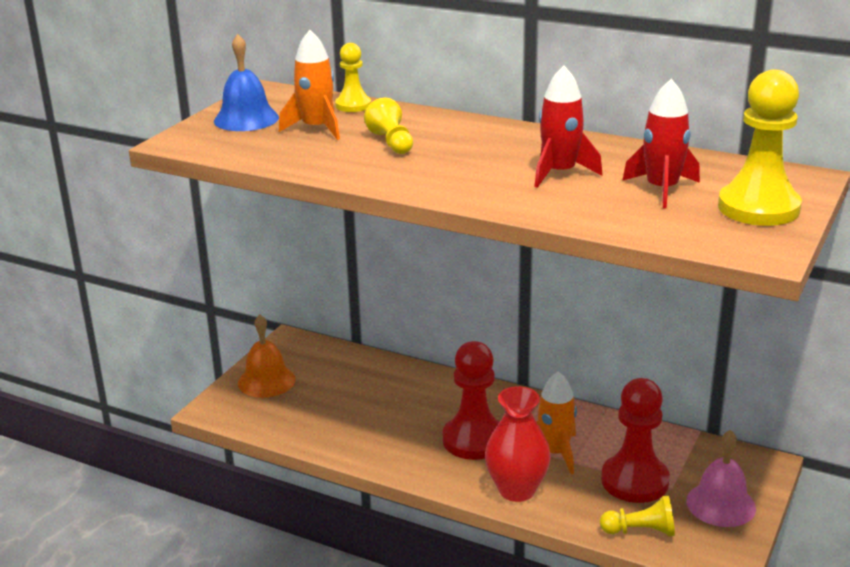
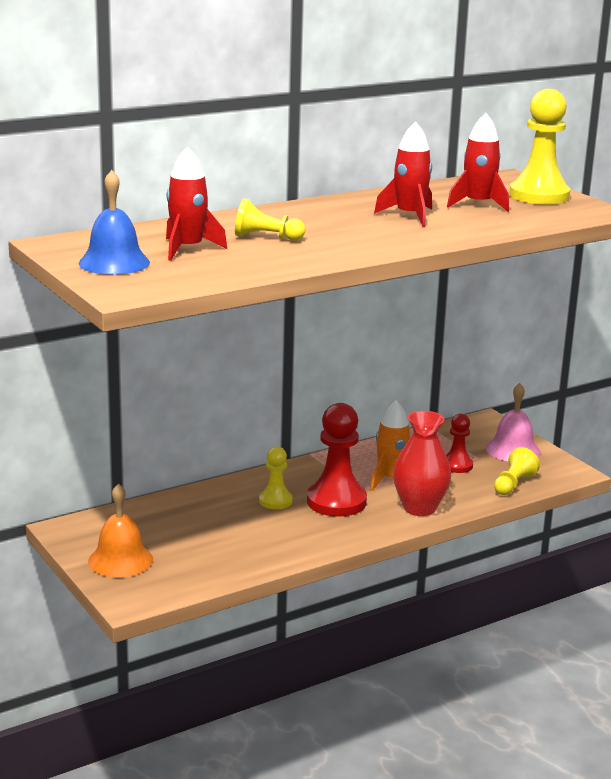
camera: 60 degrees left, 5 degrees down
(316, 129) = (188, 249): orange rocket -> red rocket
(353, 105) = (155, 229): yellow pawn -> yellow pawn (275, 501)
(634, 481) = (457, 465): red pawn -> red pawn, size x0.56

